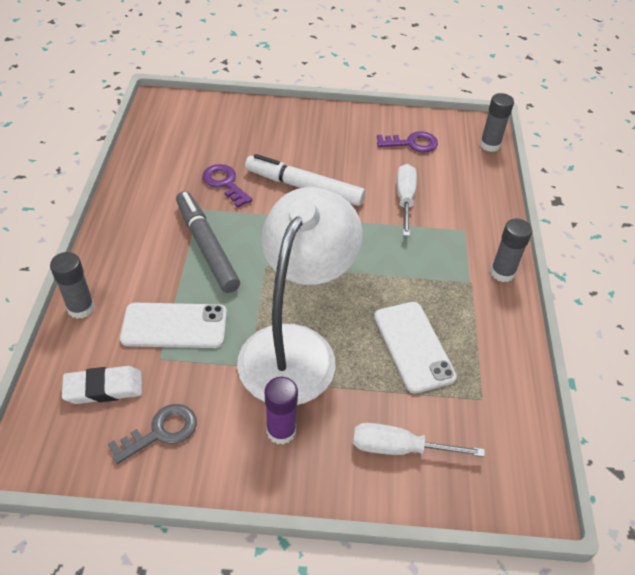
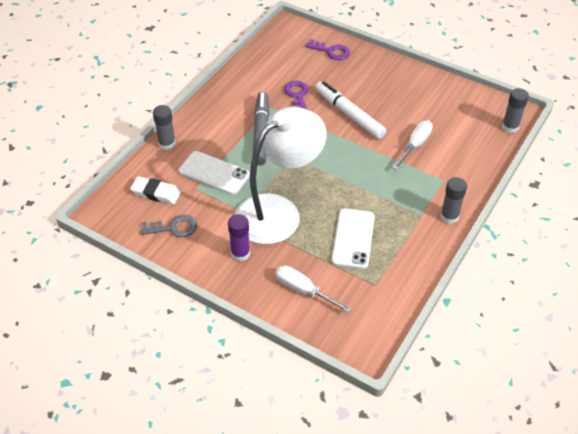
camera: 30 degrees right, 0 degrees up
(412, 143) = (449, 108): purple key -> purple key (331, 51)

